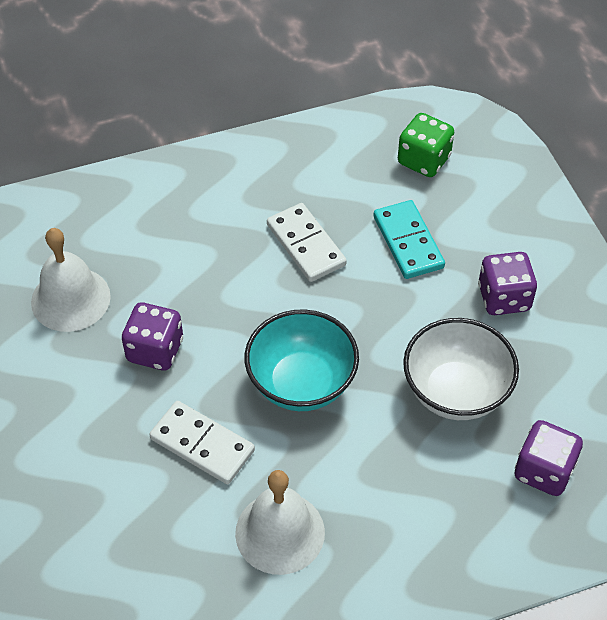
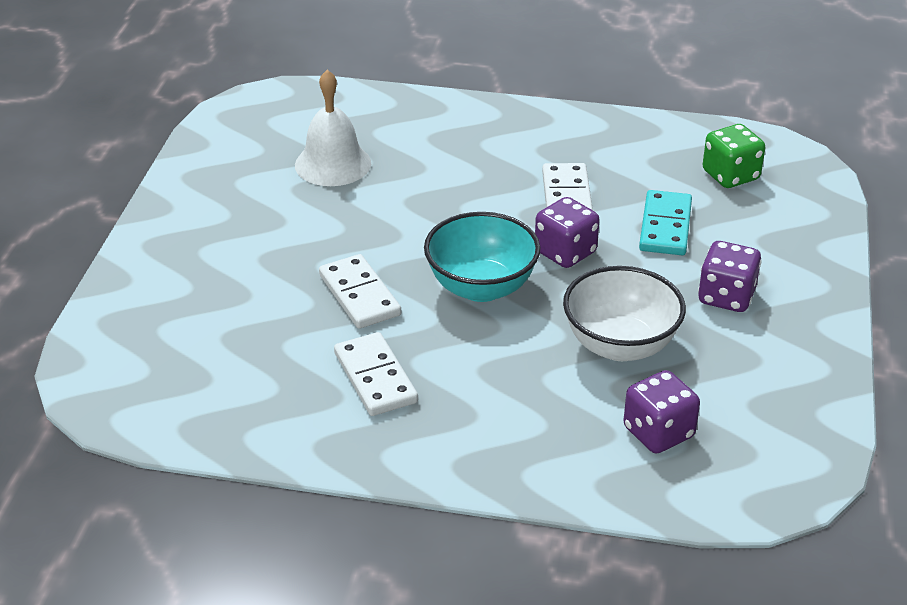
camera: 30 degrees right, 15 degrees down
(155, 350) = (373, 220): purple dice -> purple dice (565, 252)
(280, 532) = (375, 378): white bell -> white domino

